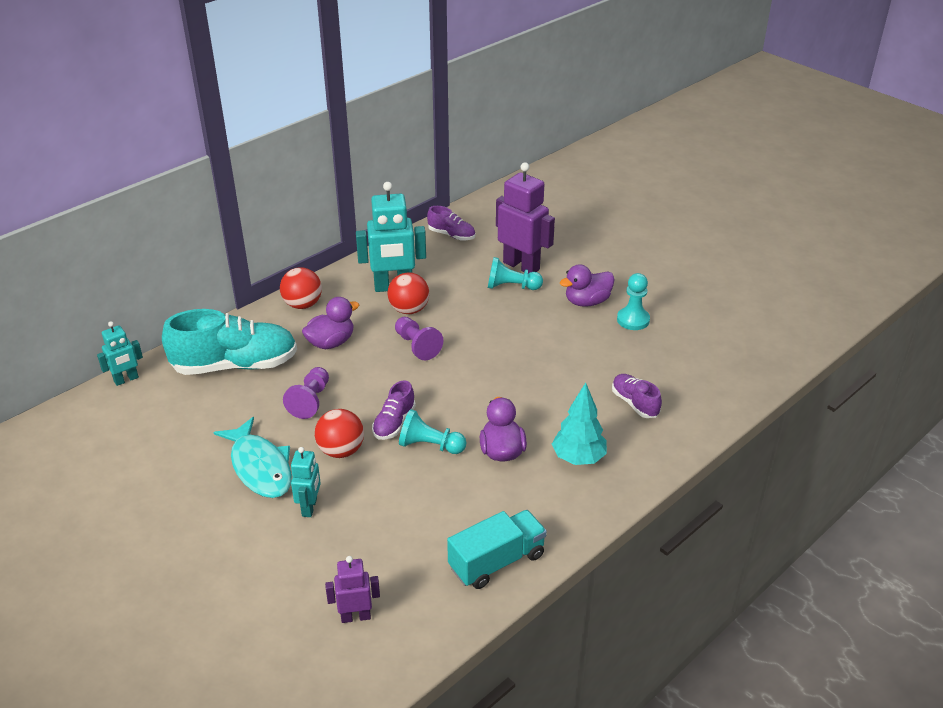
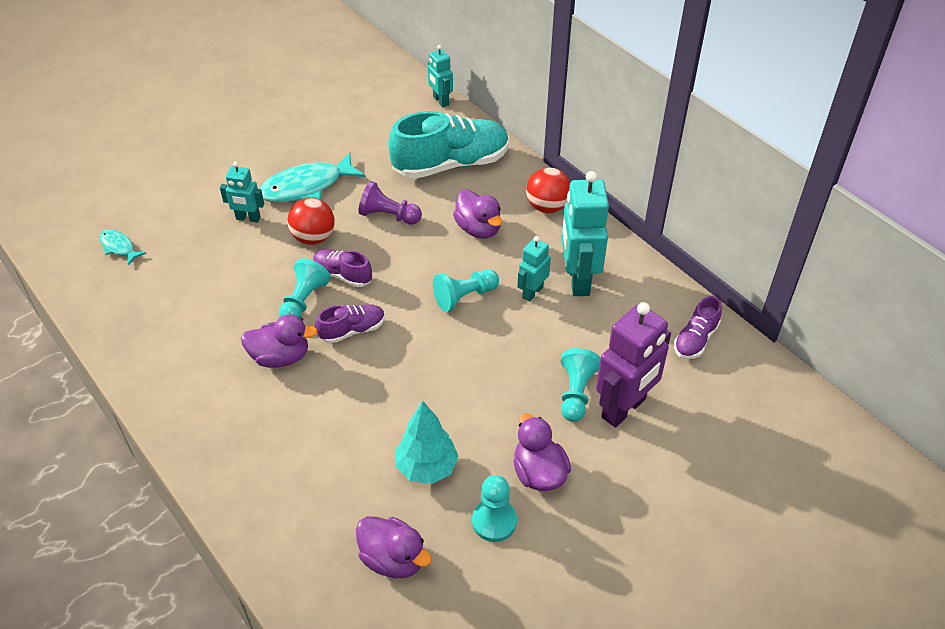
camera: 95 degrees right, 10 degrees up
(235, 365) = (451, 164): turquoise shoe -> turquoise shoe turned 105 degrees counterclockwise
(355, 616) = (119, 247): purple robot -> turquoise fish
(409, 310) = (532, 292): red ball -> turquoise robot
(417, 346) = (464, 297): purple pawn -> turquoise pawn
(497, 561) = (139, 341): turquoise truck -> none
(578, 458) = (252, 422): turquoise tree -> turquoise tree (427, 468)
(635, 403) = (328, 492): purple shoe -> purple shoe (352, 330)
(679, 364) = (393, 559): none -> purple duck

